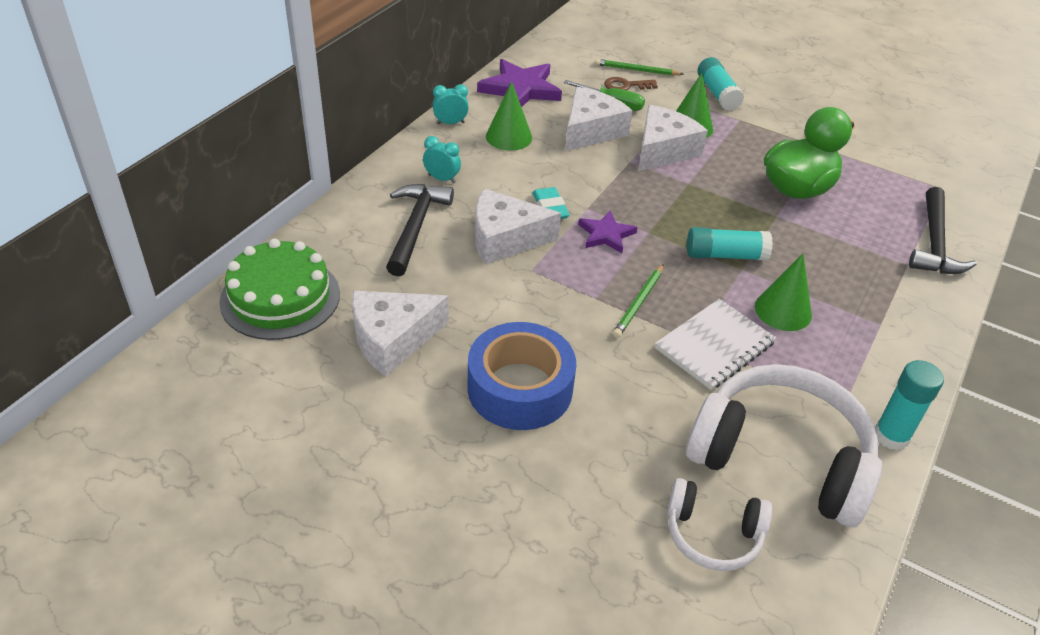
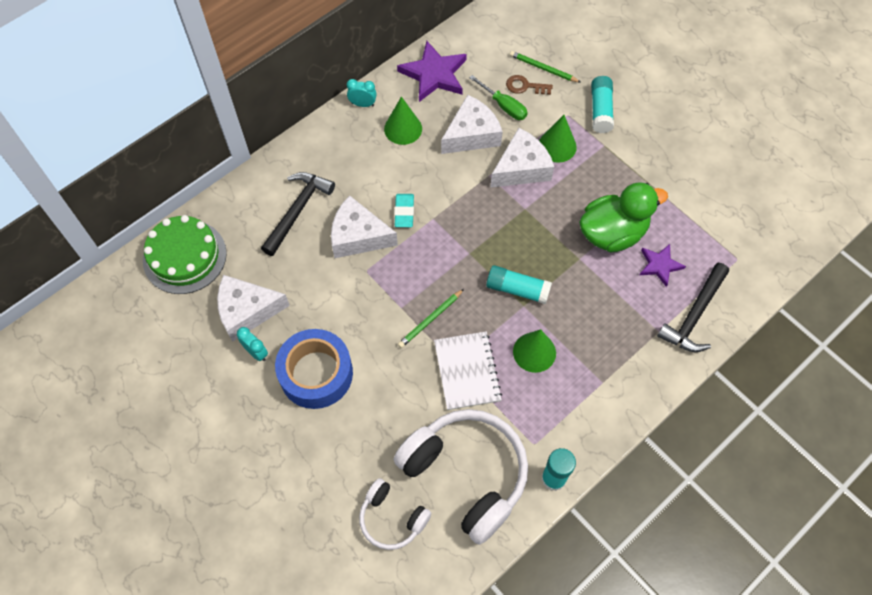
camera: 20 degrees right, 20 degrees up
(442, 179) = (334, 165): turquoise clock -> turquoise clock (256, 352)
(606, 235) = (435, 249): purple star -> purple star (659, 265)
(714, 346) = (467, 371): white notebook -> white notebook turned 75 degrees counterclockwise

